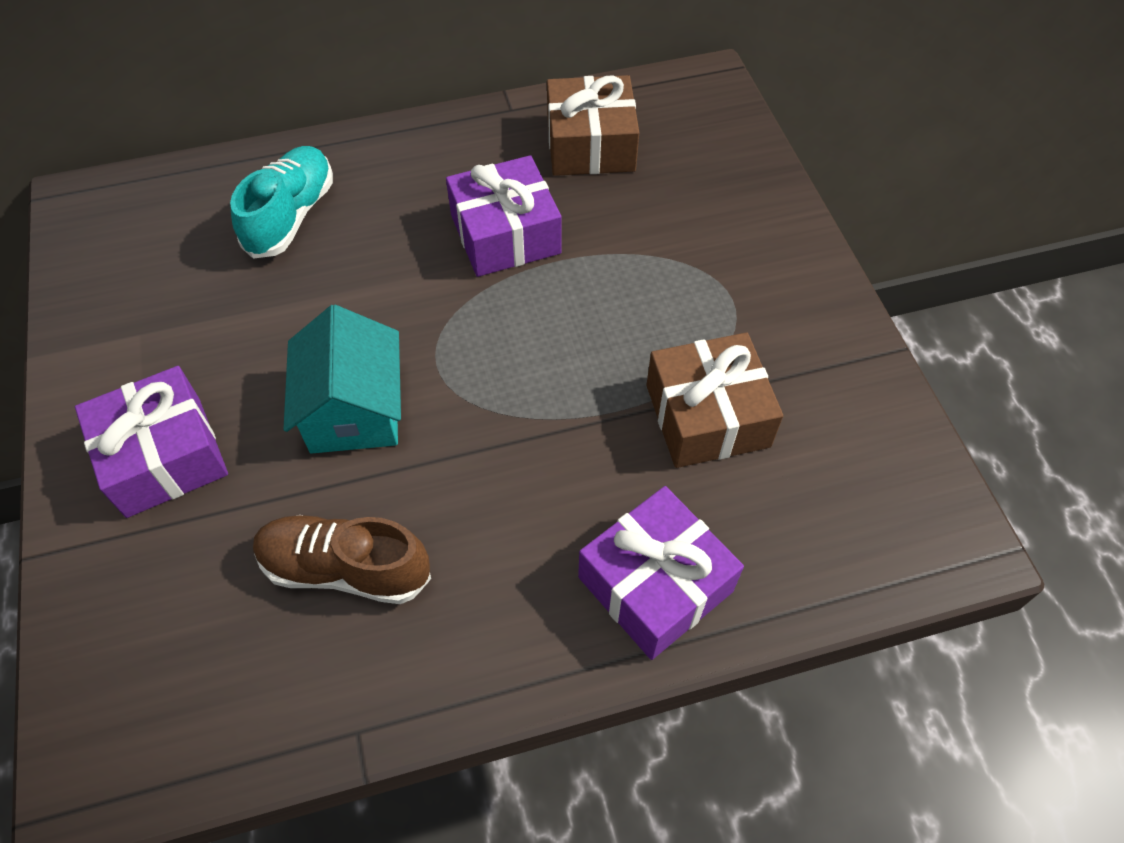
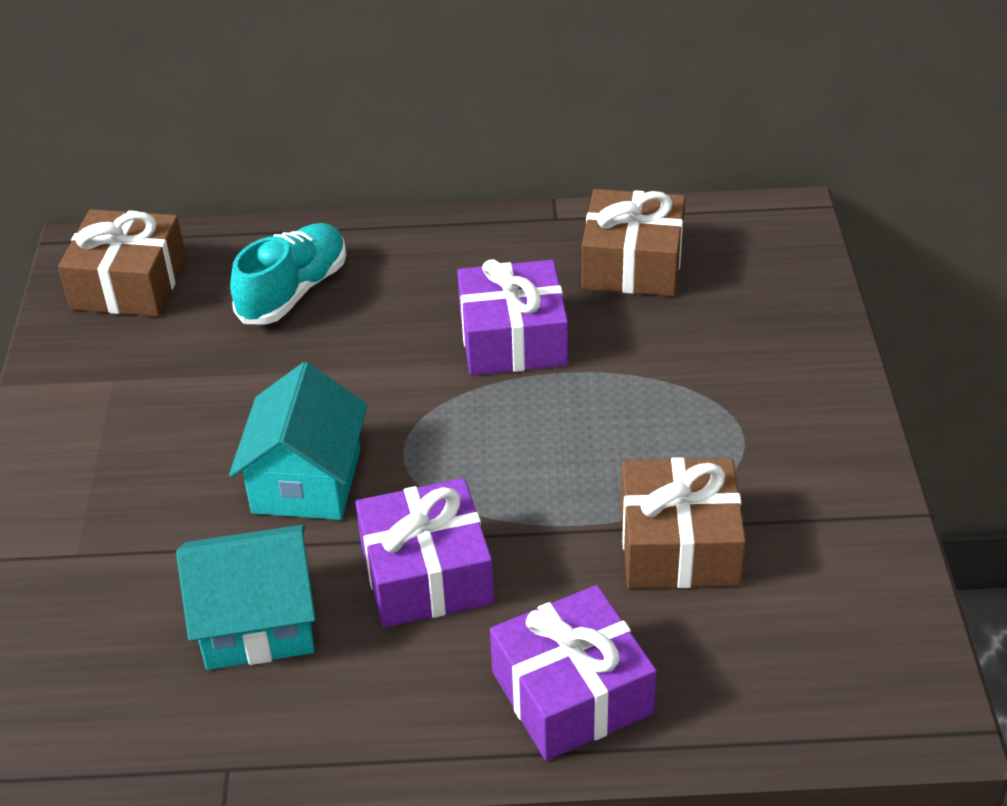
camera: 15 degrees right, 15 degrees down
(130, 230) = (129, 284): none -> brown gift
(164, 456) = (107, 493): purple gift -> purple gift (426, 574)
(345, 568) = (257, 623): brown shoe -> turquoise house

